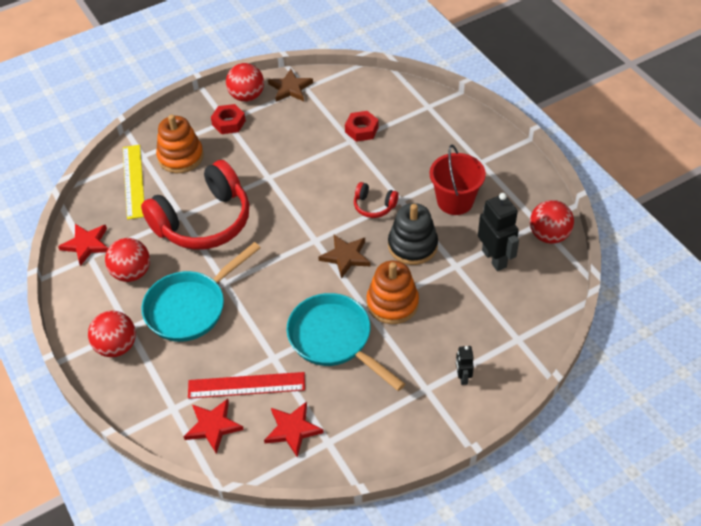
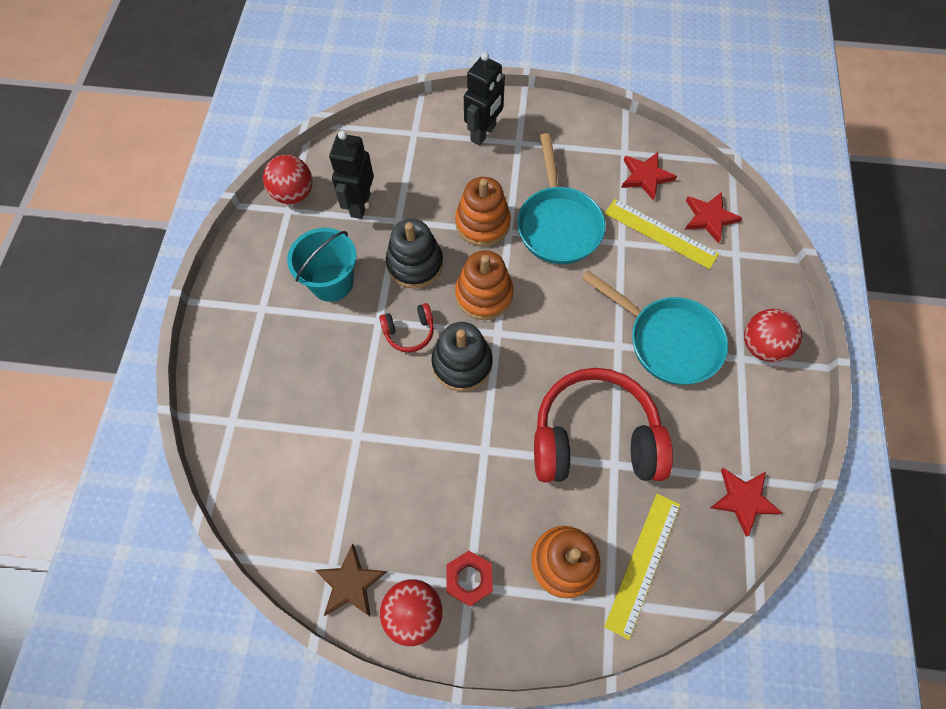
camera: 145 degrees left, 15 degrees up
(132, 273) = (708, 423): red ball -> none
(191, 307) = (667, 340): turquoise pan -> turquoise pan turned 45 degrees clockwise
(246, 385) = (660, 233): red ruler -> yellow ruler
(322, 210) = (462, 363): none -> black stacking toy
(346, 257) = (484, 294): brown star -> orange stacking toy
(361, 130) = (331, 442): red nut -> none
(374, 206) = (409, 331): red headphones -> red headphones turned 105 degrees clockwise
(455, 201) = (332, 282): red bucket -> turquoise bucket
(462, 377) = (483, 133): black robot -> black robot, size x1.90

